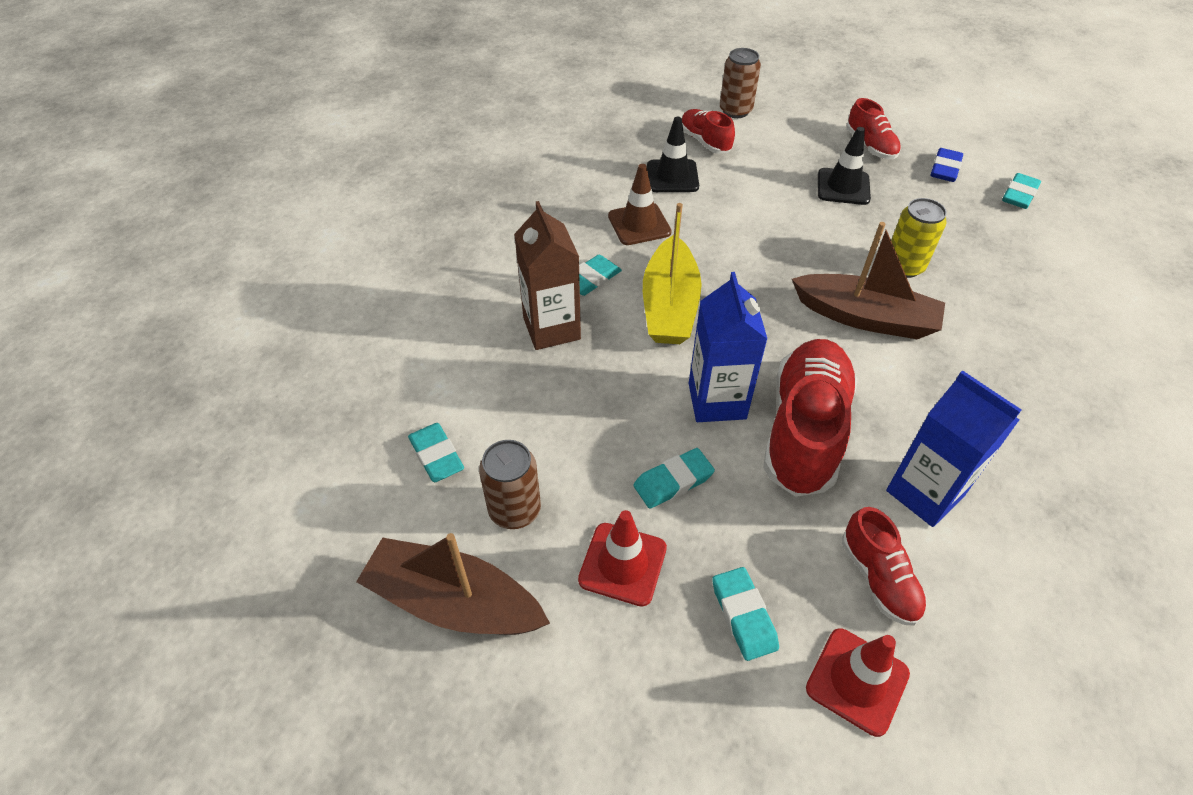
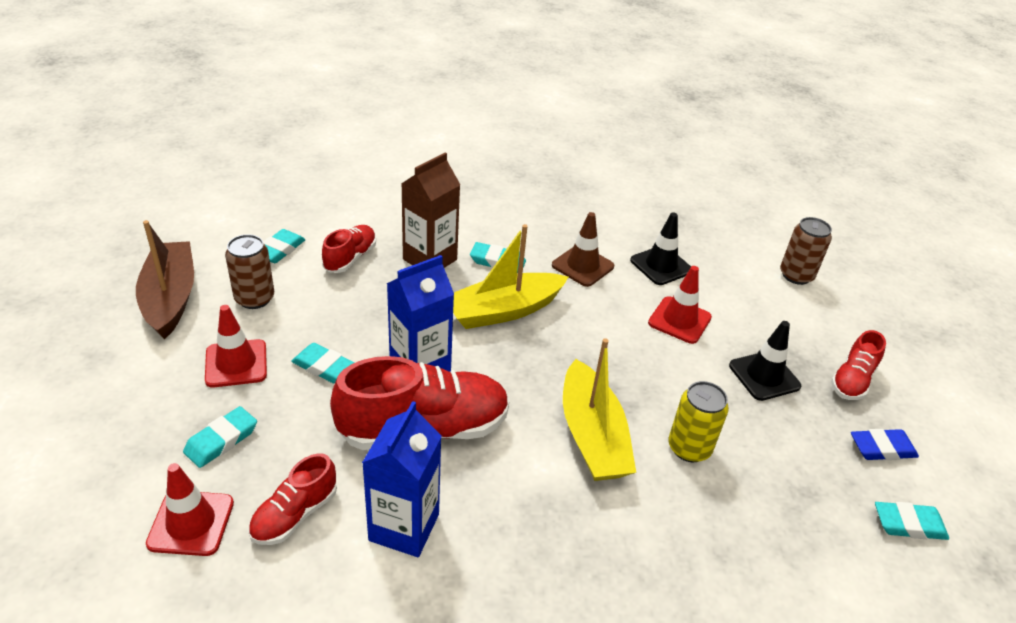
camera: 55 degrees right, 10 degrees down
(705, 142) = (729, 270): red shoe -> red shoe (350, 258)
(751, 200) = (679, 320): none -> red traffic cone
(865, 318) = (592, 436): brown boat -> yellow boat

